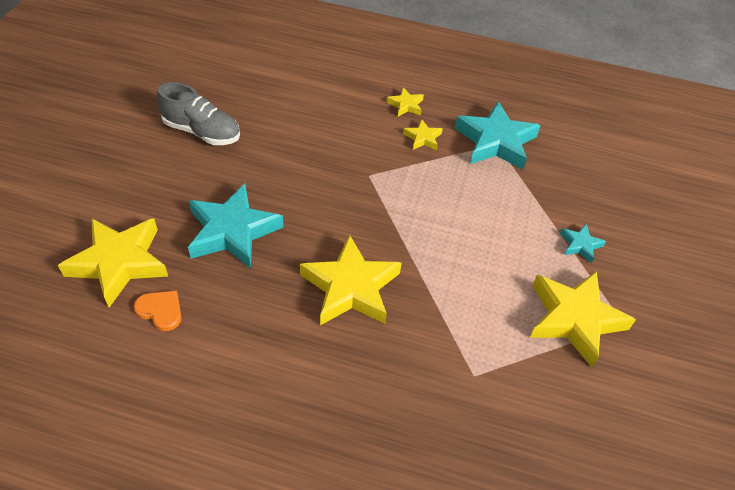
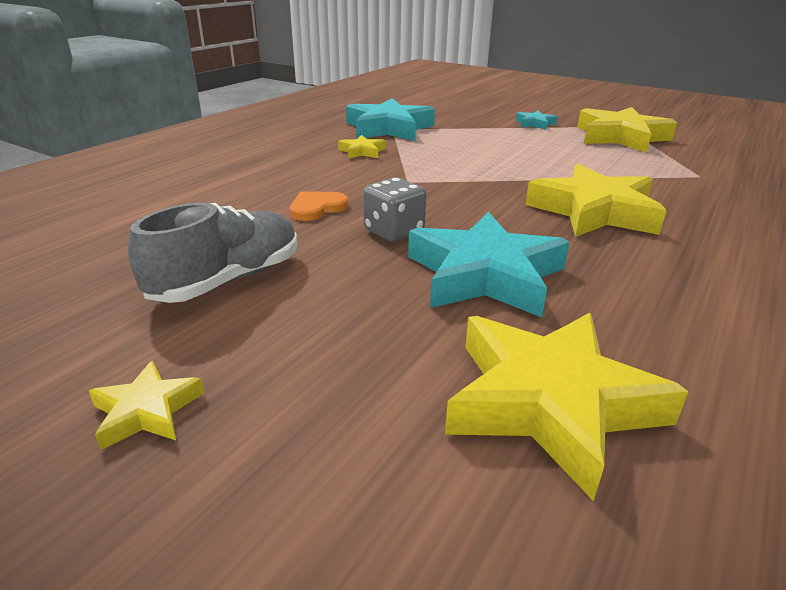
camera: 70 degrees left, 20 degrees down
(160, 310) = (666, 358): orange heart -> orange heart (317, 208)
(279, 182) = (394, 231): none -> grey dice
(406, 105) = (299, 151): yellow star -> yellow star (147, 411)

